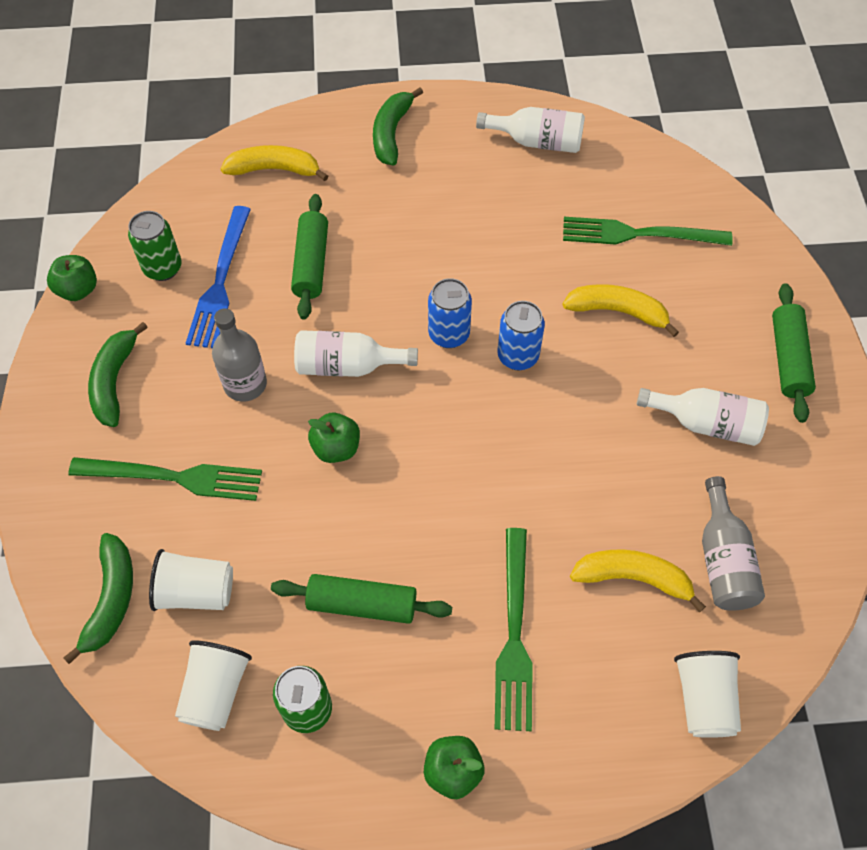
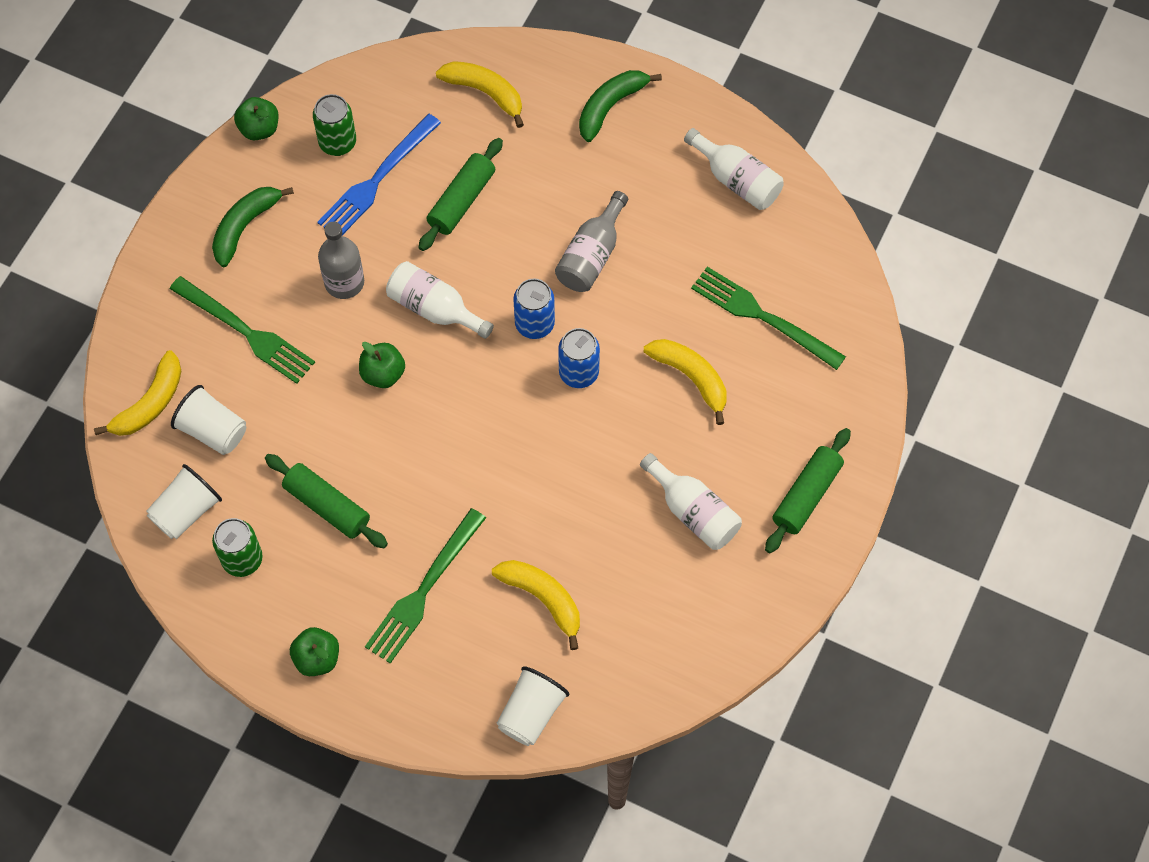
camera: 30 degrees right, 5 degrees up
(111, 599) = (150, 403): green banana -> yellow banana
(723, 559) = (623, 624): grey bottle -> grey bottle (591, 255)

